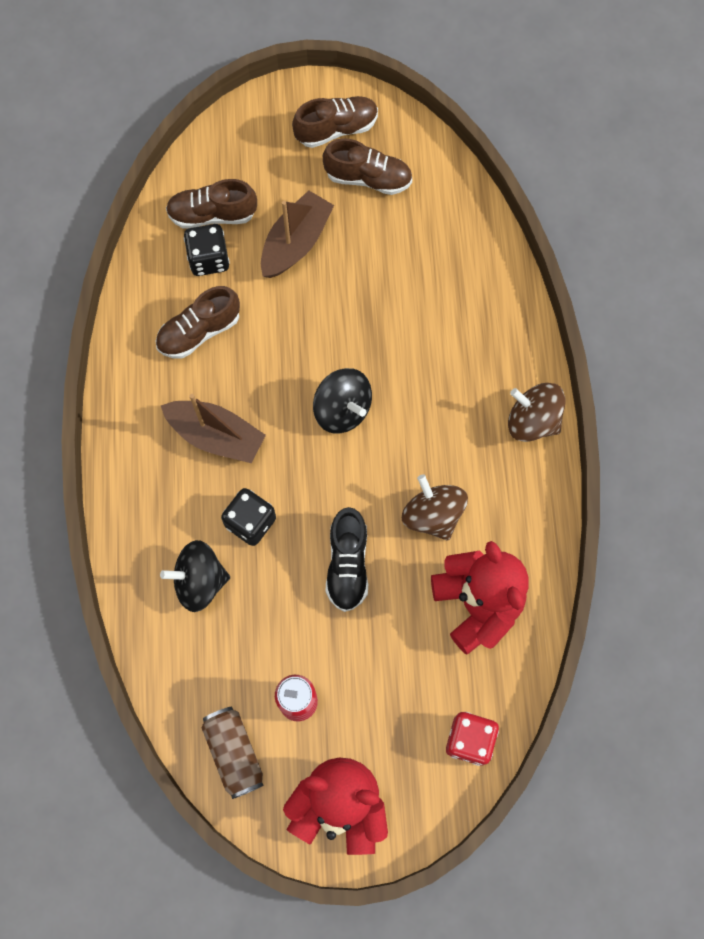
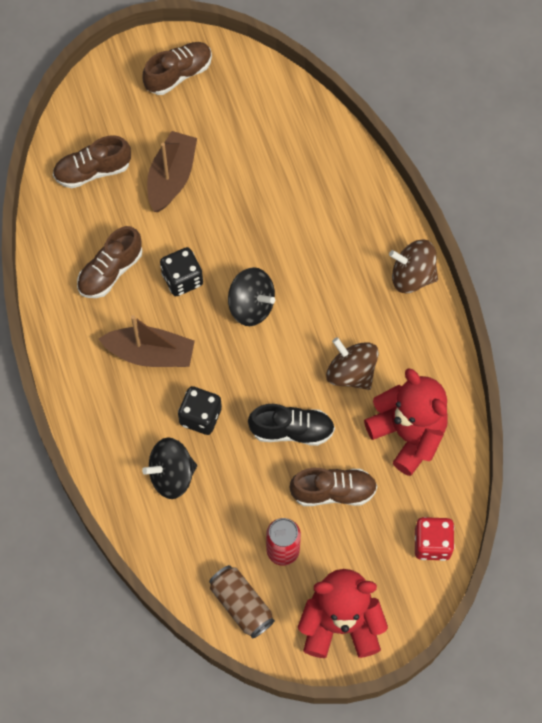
camera: 15 degrees left, 5 degrees down
(209, 259) = (100, 209): black dice -> black dice (182, 279)
(347, 565) = (292, 430): black shoe -> black shoe turned 75 degrees counterclockwise
(368, 178) = (217, 109): brown shoe -> brown shoe (333, 492)

